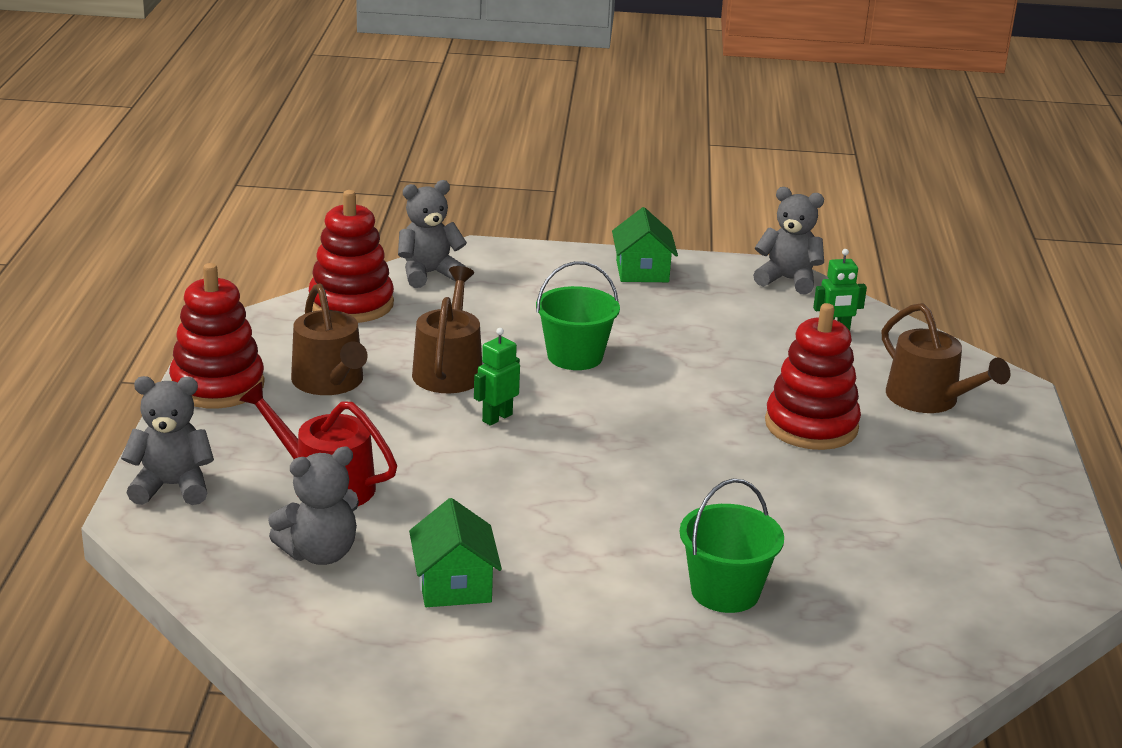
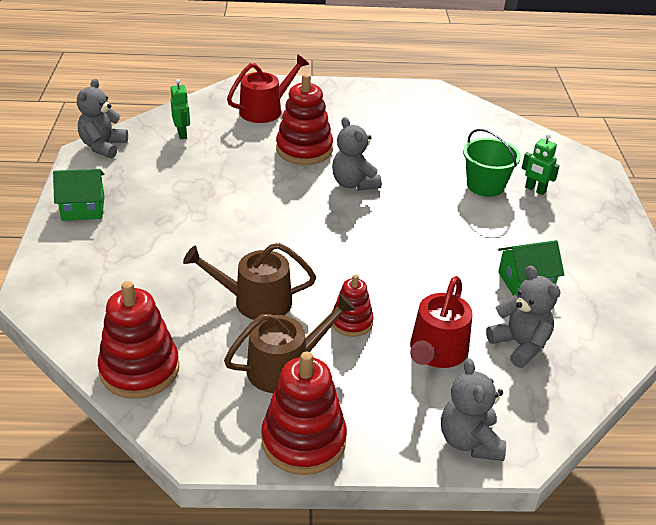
camera: 95 degrees left, 10 degrees up
(396, 430) = (351, 322): none -> red stacking toy
(429, 274) = (79, 324): grey teddy bear -> grey teddy bear (354, 183)
(497, 418) = (322, 273): green robot -> green robot (535, 190)
(575, 356) = (226, 239): green bucket -> none
(929, 399) = (265, 110): brown watering can -> red watering can

